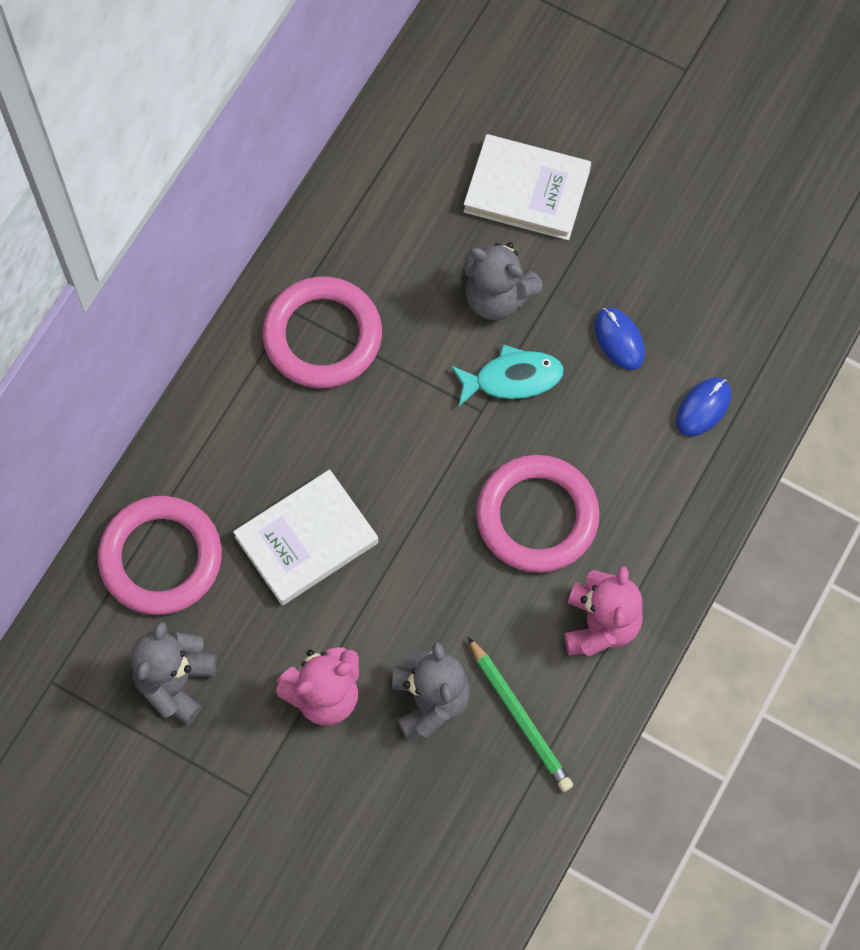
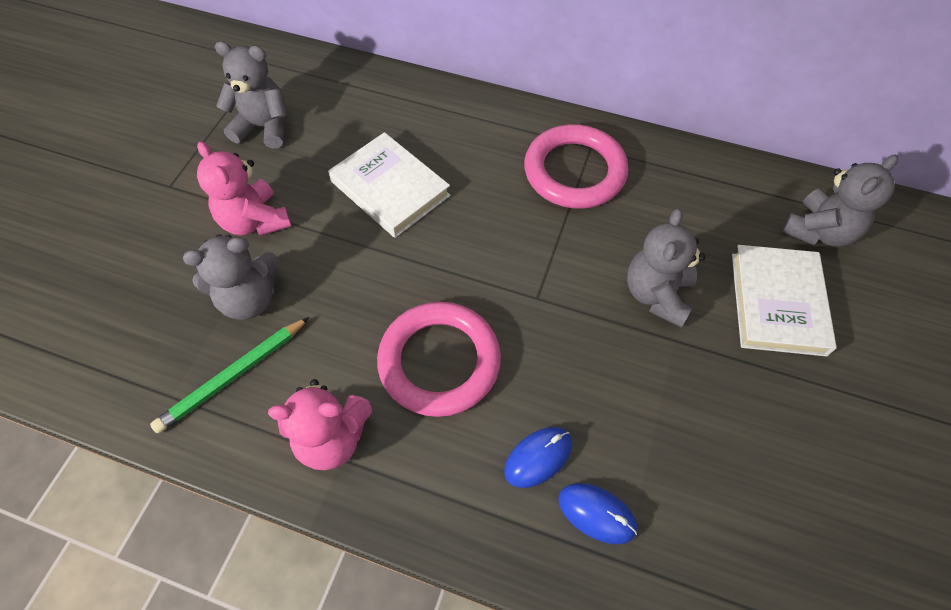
camera: 80 degrees right, 10 degrees down
(161, 558) = (363, 104): pink ring -> none
(451, 120) = (819, 231): none -> grey teddy bear
(512, 378) = (577, 319): turquoise fish -> none
(619, 340) = (649, 412): blue mouse -> blue mouse (538, 457)

